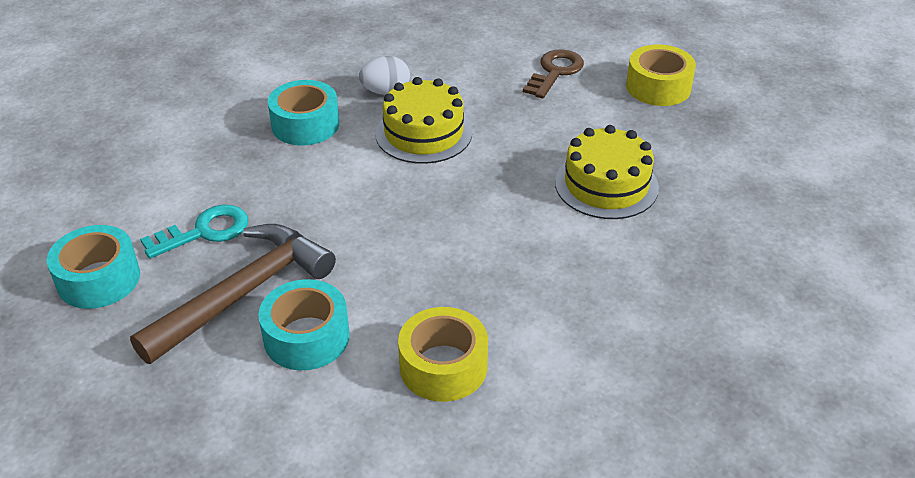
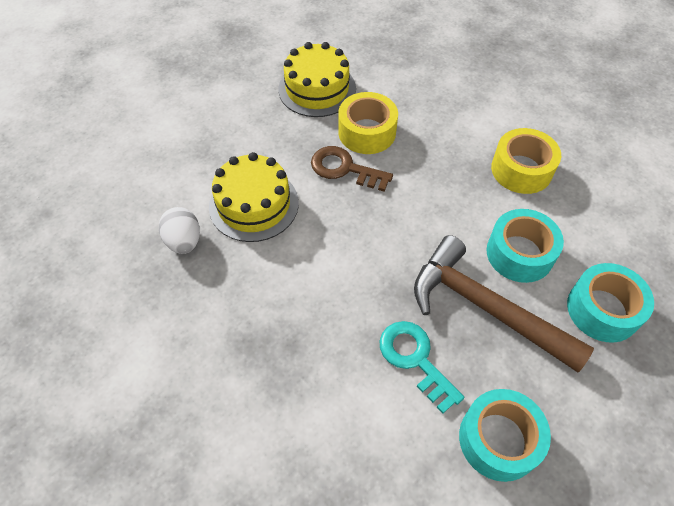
camera: 95 degrees left, 15 degrees up
(305, 125) = (240, 304): turquoise tape -> turquoise tape (602, 310)
(555, 72) = (160, 118): brown key -> brown key (345, 169)
(658, 87) = (189, 57): yellow tape -> yellow tape (367, 132)

